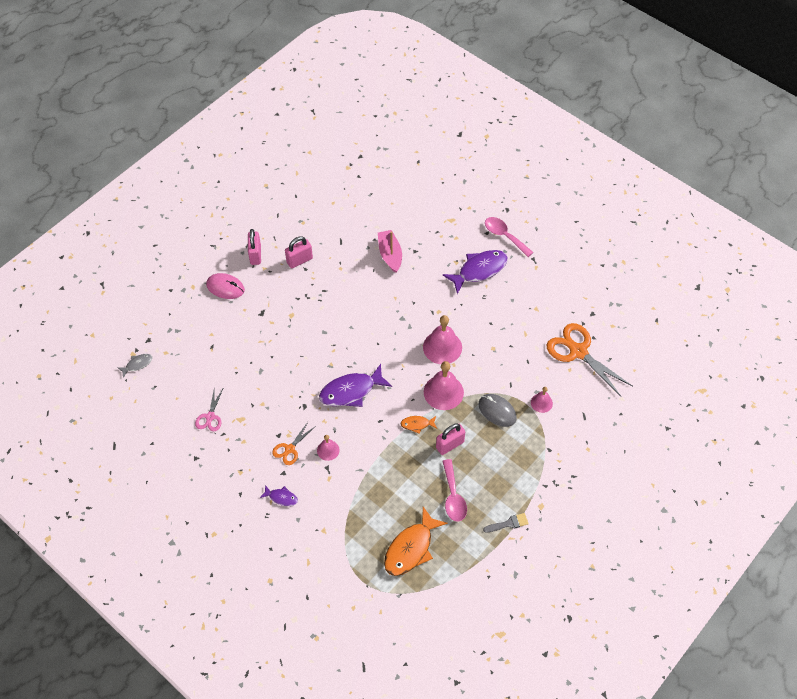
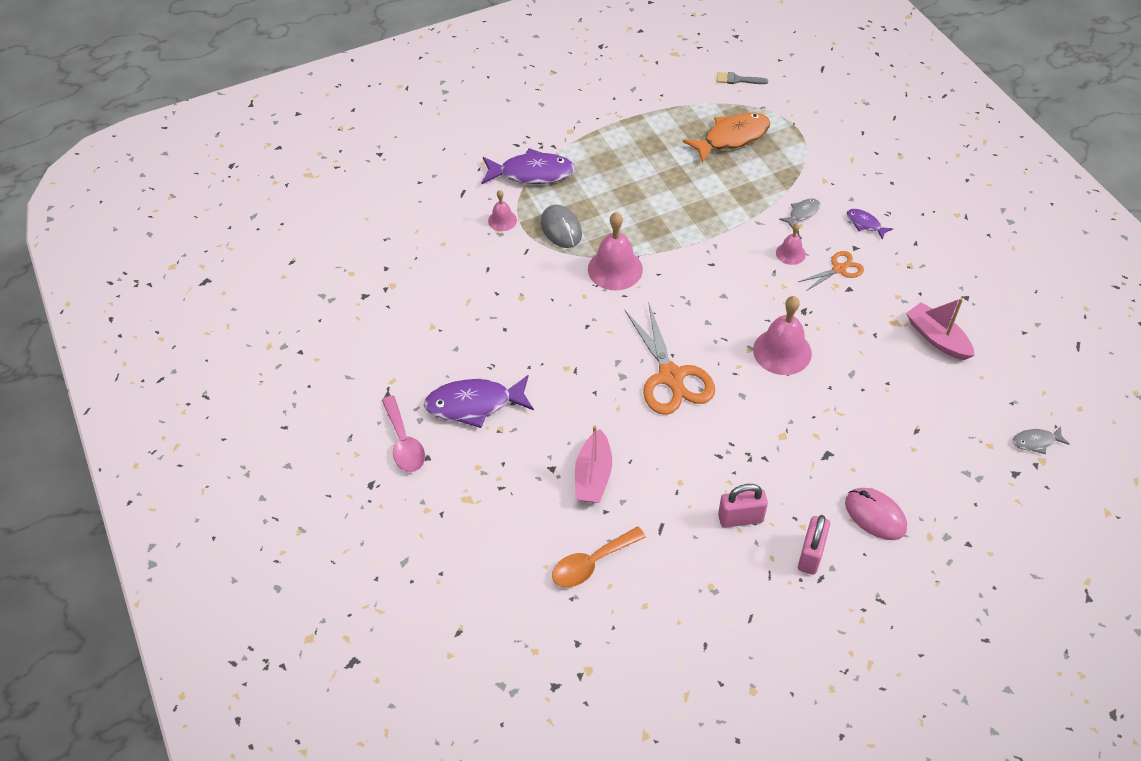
camera: 155 degrees left, 5 degrees down
(210, 416) = (937, 338): pink scissors -> pink boat
(331, 490) = (802, 213): none -> grey fish
(351, 391) = (734, 308): purple fish -> purple fish (532, 173)
(369, 212) = (591, 563): none -> orange spoon
(417, 424) = (667, 245): orange fish -> none
(442, 347) = (587, 320): pink bell -> pink bell (782, 351)
(450, 445) = (638, 213): pink padlock -> none
(453, 496) = (661, 166): pink spoon -> none
(508, 523) = (615, 127): grey brush -> grey brush (738, 80)
(578, 352) = (417, 258): orange scissors -> orange scissors (671, 376)

